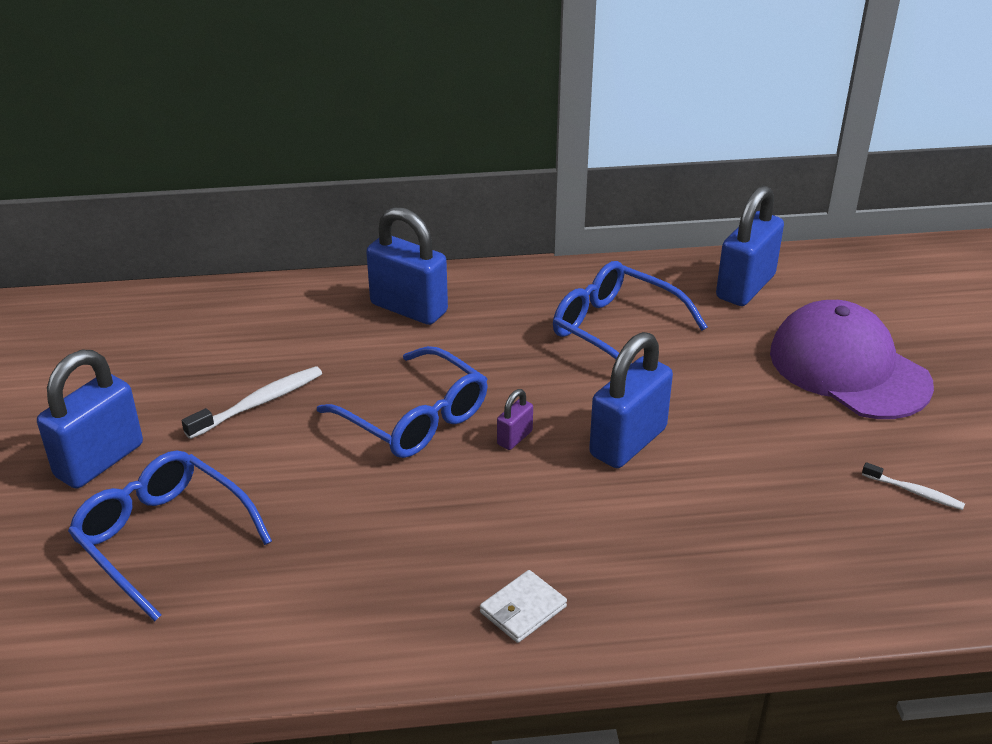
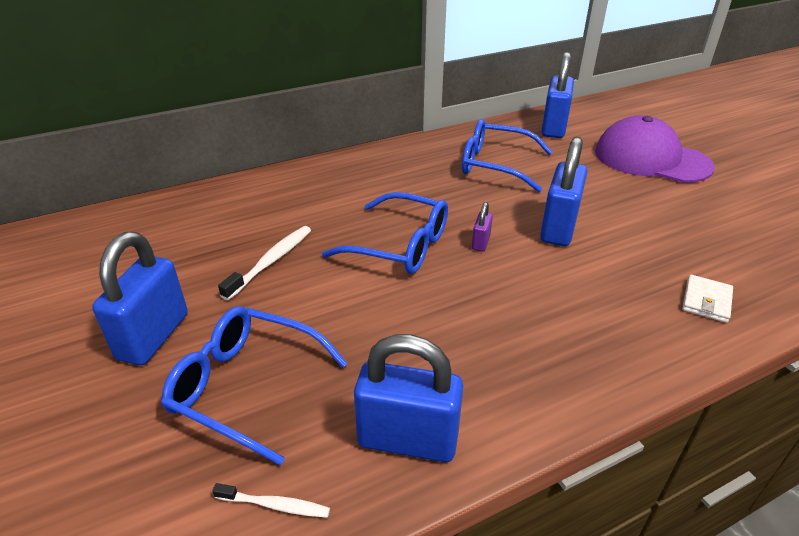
camera: 20 degrees left, 0 degrees up
(409, 308) = (346, 178): blue padlock -> blue padlock (408, 439)
(523, 609) = (580, 362): white wallet -> white wallet (706, 301)
(914, 492) = (754, 218): white toothbrush -> white toothbrush (275, 505)

